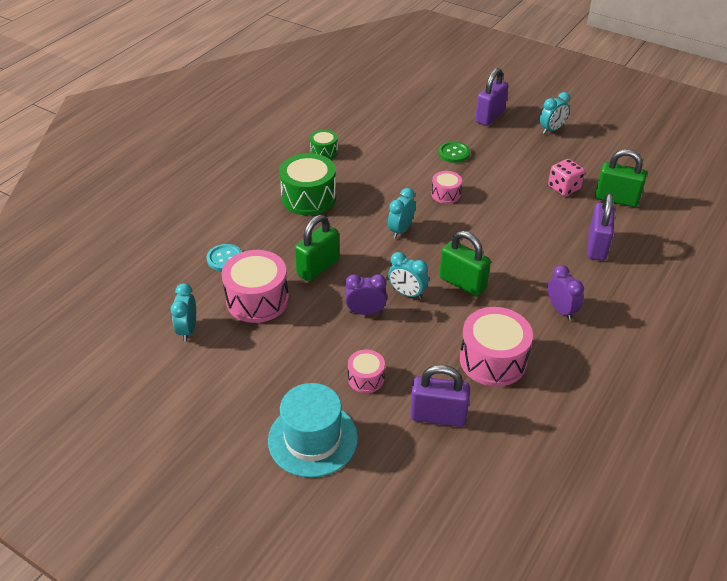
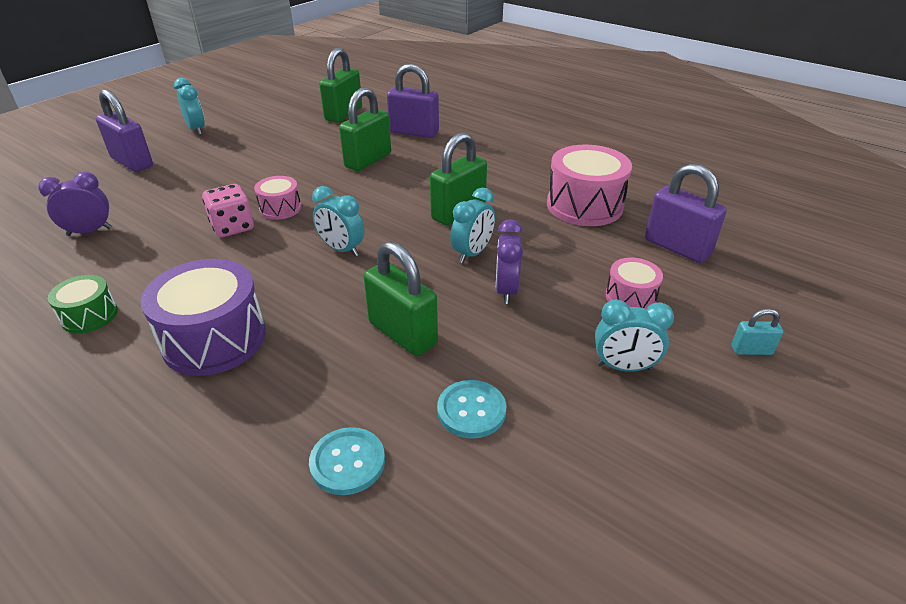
camera: 85 degrees left, 5 degrees down
(188, 330) = (549, 520): turquoise clock -> turquoise clock (624, 367)
(257, 300) = (471, 410): pink drum -> turquoise button
(308, 197) = (214, 339): green drum -> purple drum
(312, 439) = (751, 350): turquoise hat -> turquoise padlock
(438, 416) = (677, 247): purple padlock -> purple padlock turned 60 degrees counterclockwise
(454, 153) = (193, 195): green button -> none
(531, 225) = (368, 160): none -> green padlock
(561, 310) = (508, 161): purple clock -> purple clock (89, 231)
(564, 188) = (310, 136): pink dice -> pink dice (232, 227)

